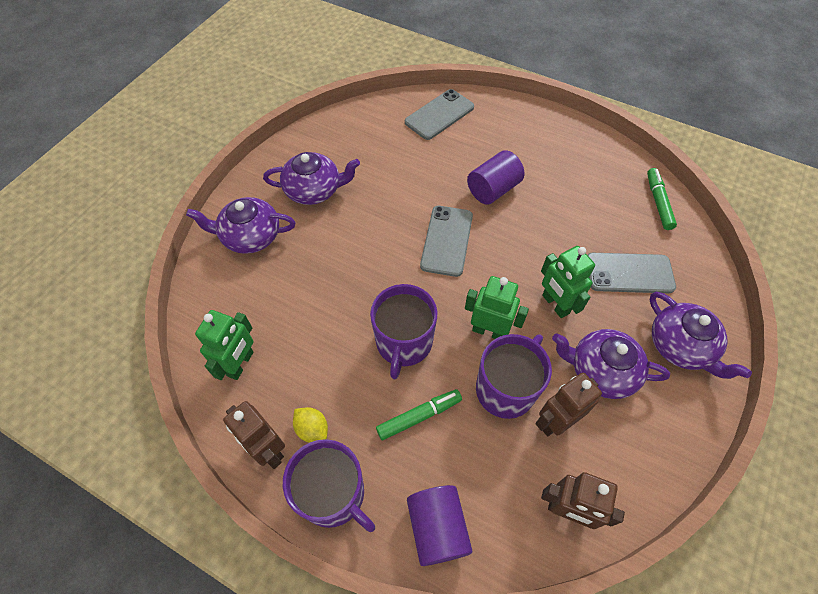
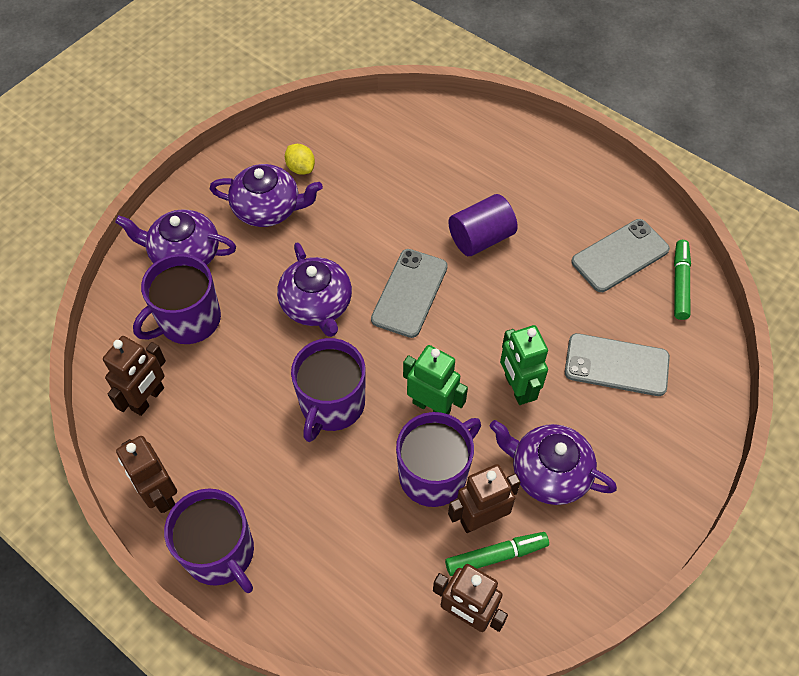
camera: 10 degrees right, 0 degrees up
(241, 364) = (148, 399): green robot -> brown robot
(264, 290) = (188, 320): none -> purple mug
(312, 429) = (212, 482): yellow lemon -> yellow lemon (301, 168)
(419, 416) = (330, 488): green marker -> green marker (496, 556)
(437, 528) = (322, 606): purple cylinder -> none
(439, 115) = (439, 133): grey phone -> grey phone (620, 256)
(680, 346) = (651, 459): purple teapot -> purple teapot (317, 305)

